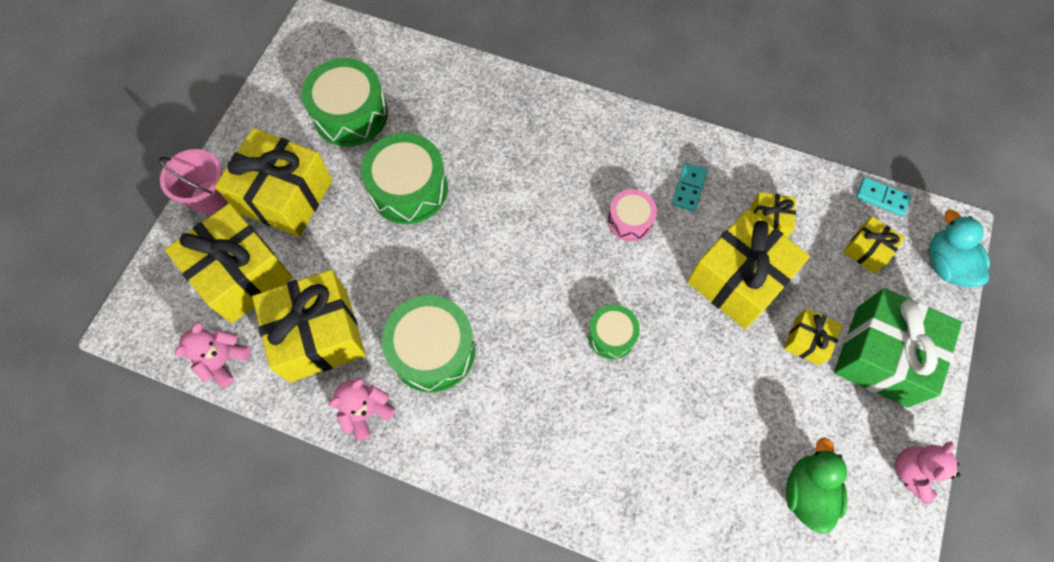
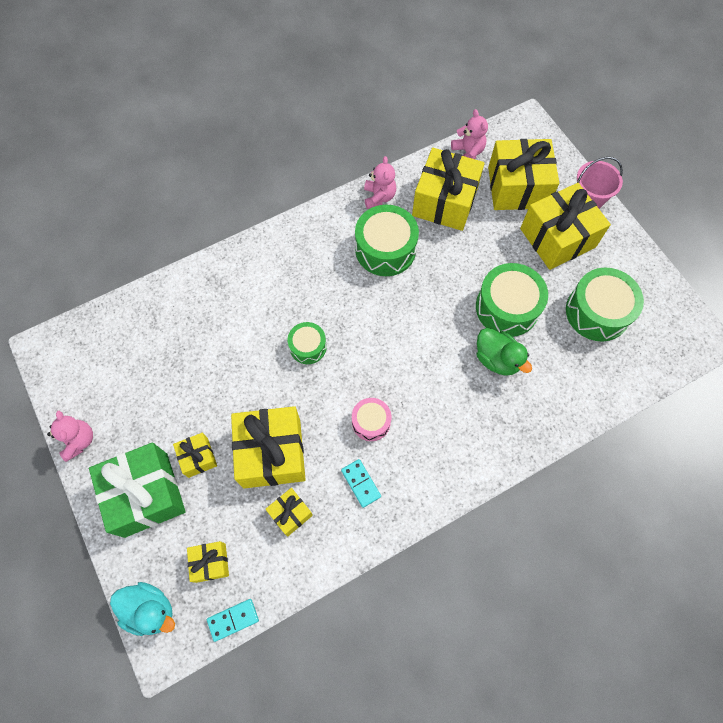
camera: 130 degrees right, 0 degrees up
(807, 492) = (130, 373): green duck -> green duck (497, 359)

